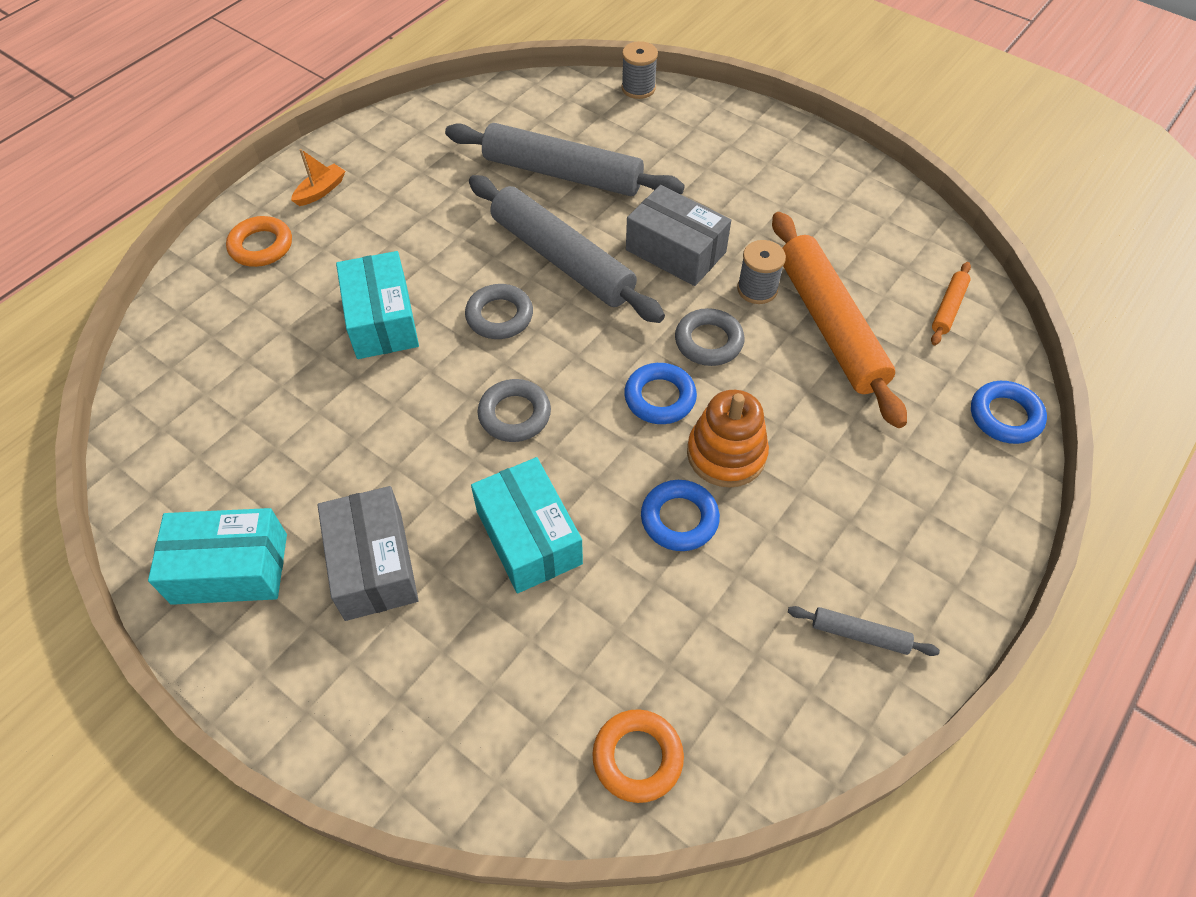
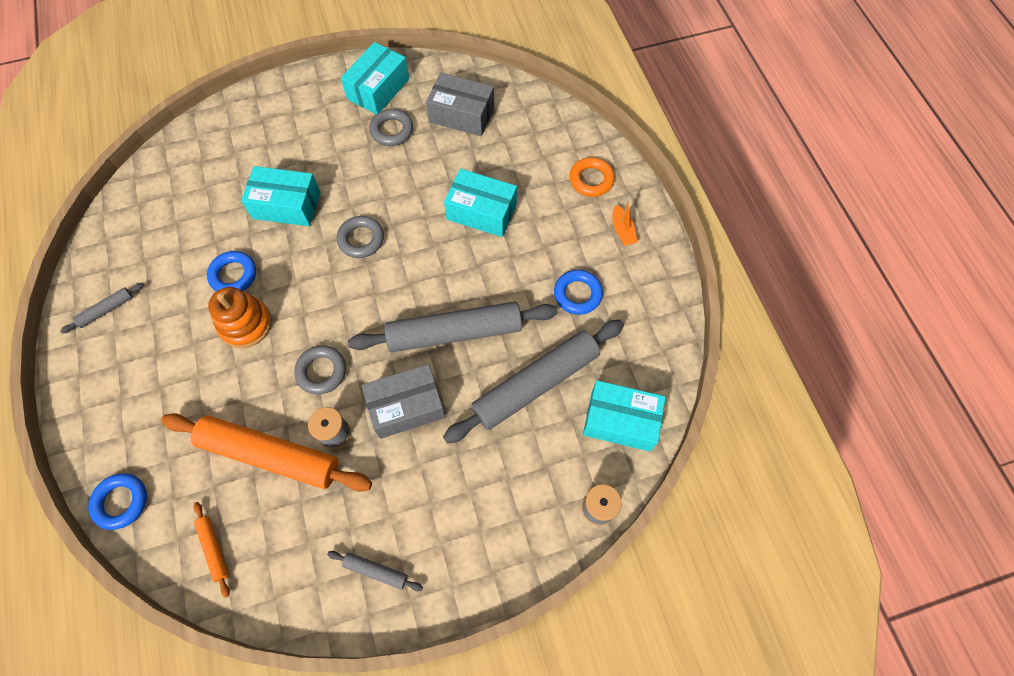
camera: 125 degrees right, 10 degrees up
(374, 565) = (331, 139): grey box -> grey box (461, 115)
(499, 316) = (436, 271): grey ring -> grey ring (392, 130)
(546, 106) = (620, 421): none -> turquoise box
(637, 757) = (154, 186): orange ring -> none
(660, 398) = (308, 316): blue ring -> blue ring (577, 294)
(833, 188) = (376, 571): none -> grey rolling pin

